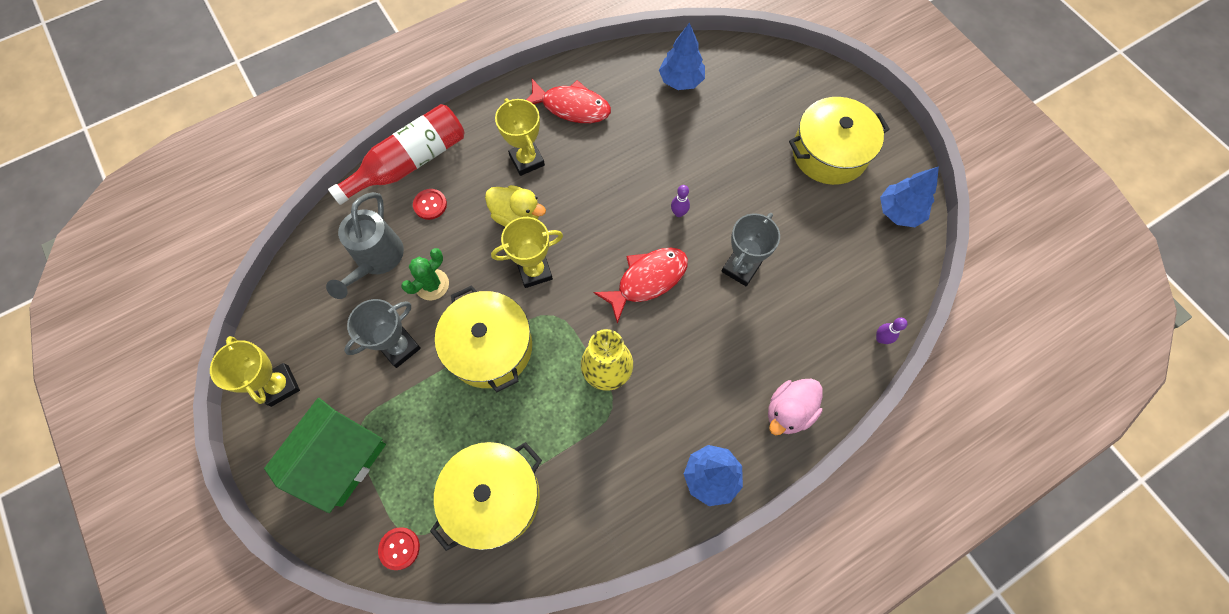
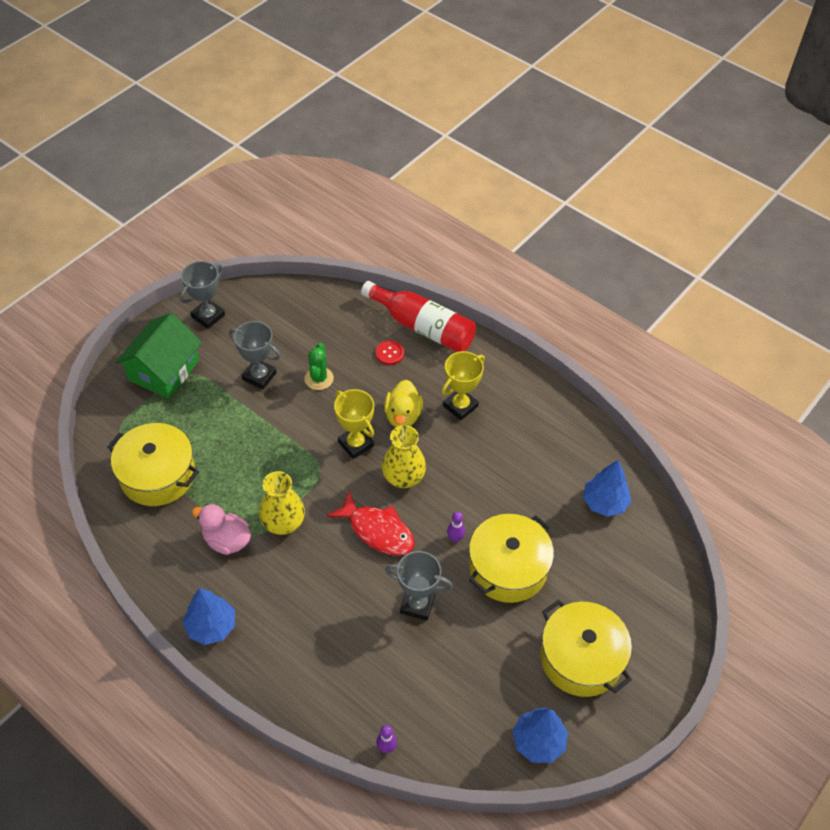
camera: 70 degrees right, 15 degrees down
(280, 386) = (208, 316): yellow trophy -> grey trophy
(339, 458) = (164, 370): green house -> green house turned 75 degrees counterclockwise
(376, 260) = (327, 336): grey watering can -> none
(399, 548) = (107, 429): red button -> none
(432, 284) = (319, 378): green cactus -> green cactus turned 75 degrees clockwise
(490, 347) = (278, 434): yellow pot -> yellow pot (508, 568)
(571, 107) = (531, 422): red fish -> none
(593, 238) = (403, 477): none -> yellow vase
(788, 411) = (287, 677): pink duck -> pink duck (227, 540)

